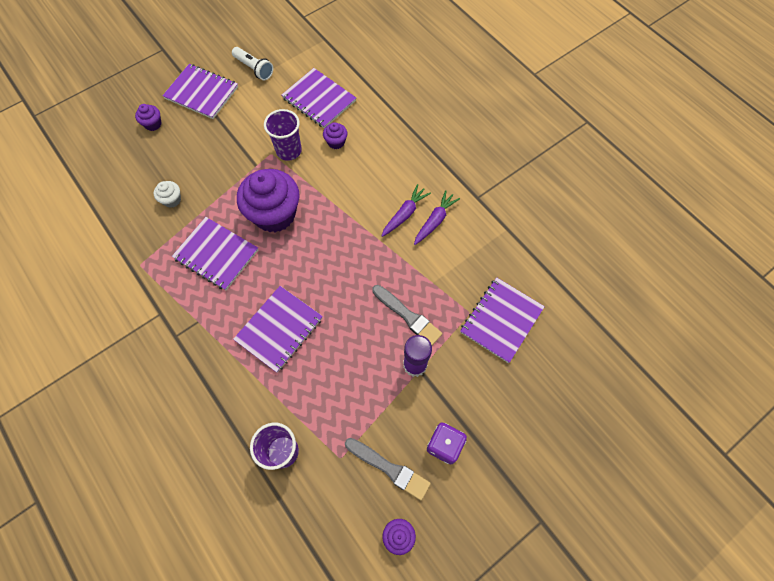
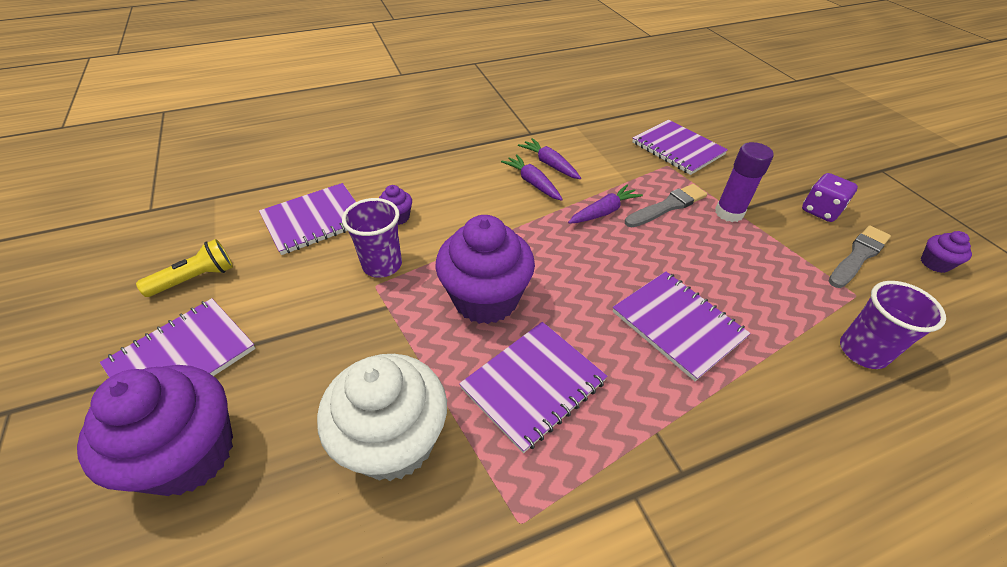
camera: 75 degrees left, 20 degrees down
(153, 124) = (189, 454): purple cupcake -> purple cupcake, size x2.31
(172, 200) = (393, 441): white cupcake -> white cupcake, size x2.31
(254, 69) = (196, 278): white flashlight -> yellow flashlight
(385, 270) = (603, 212): none -> purple carrot

